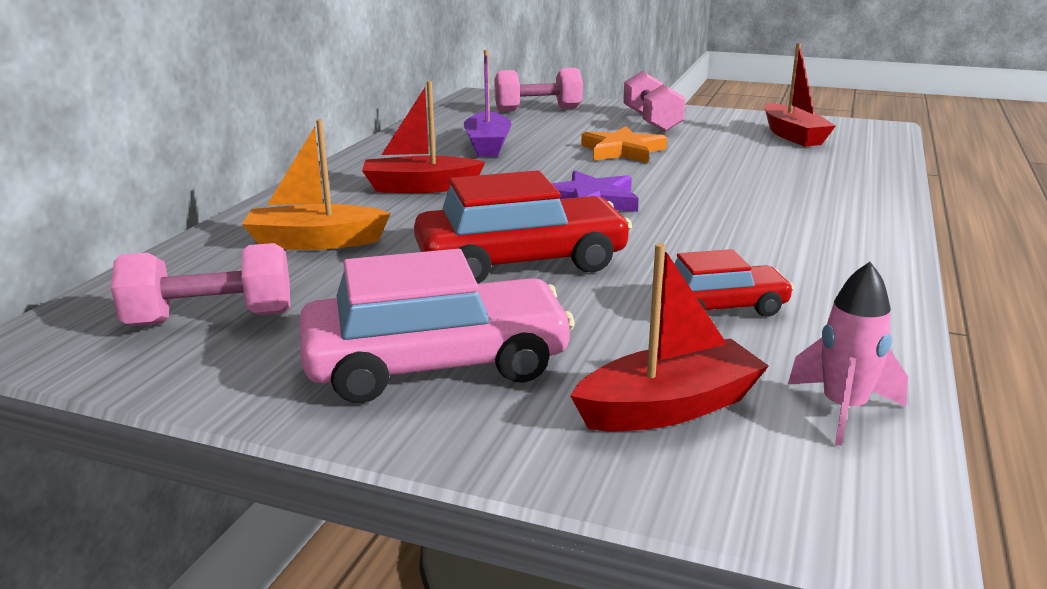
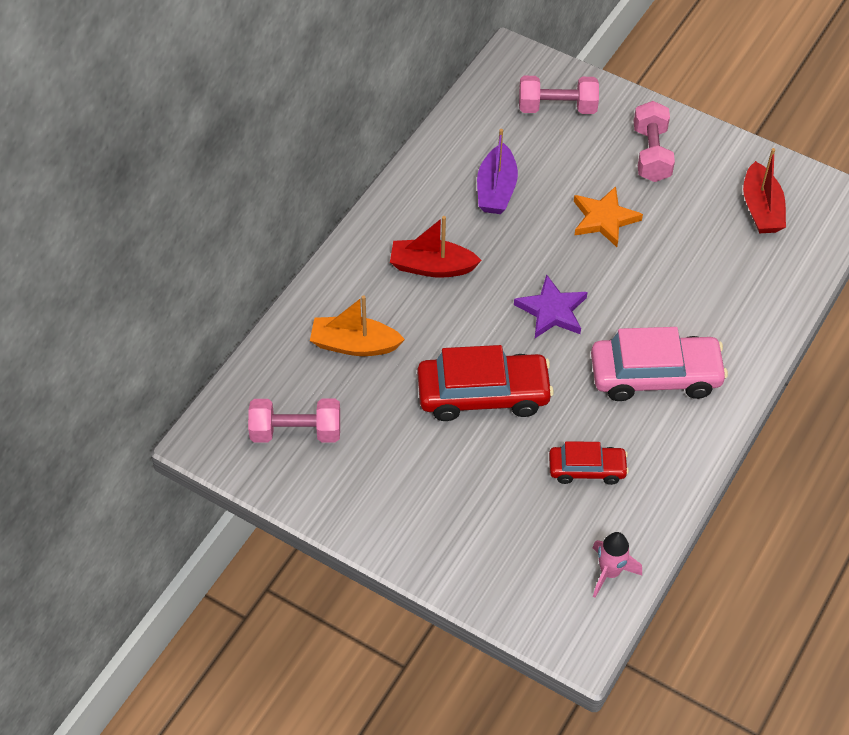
camera: 10 degrees right, 30 degrees up
(436, 364) = (416, 498): pink car -> pink car (655, 375)
(669, 407) = (525, 556): red boat -> none

